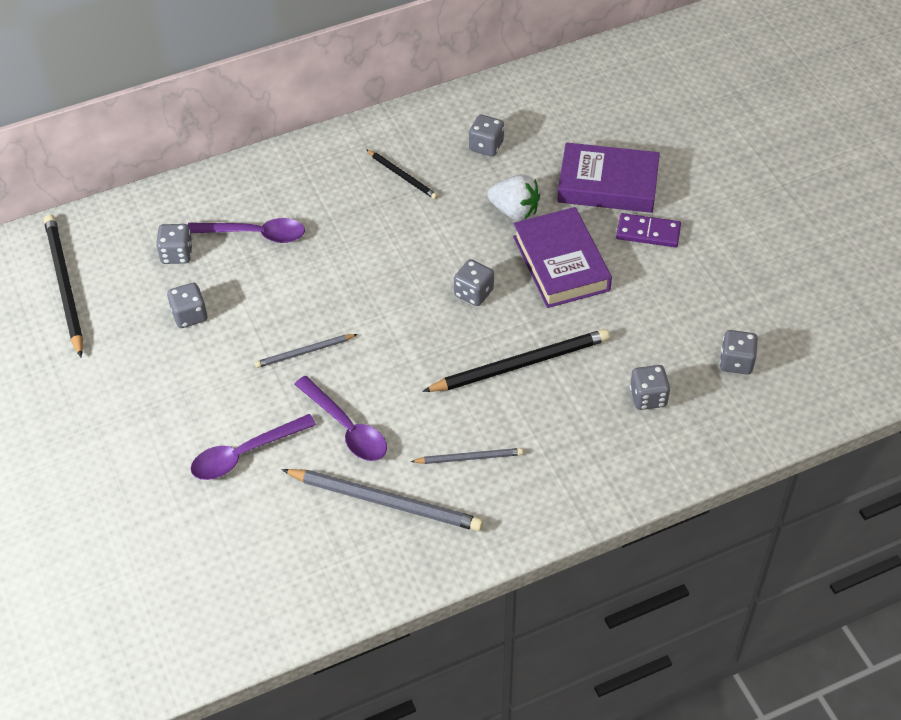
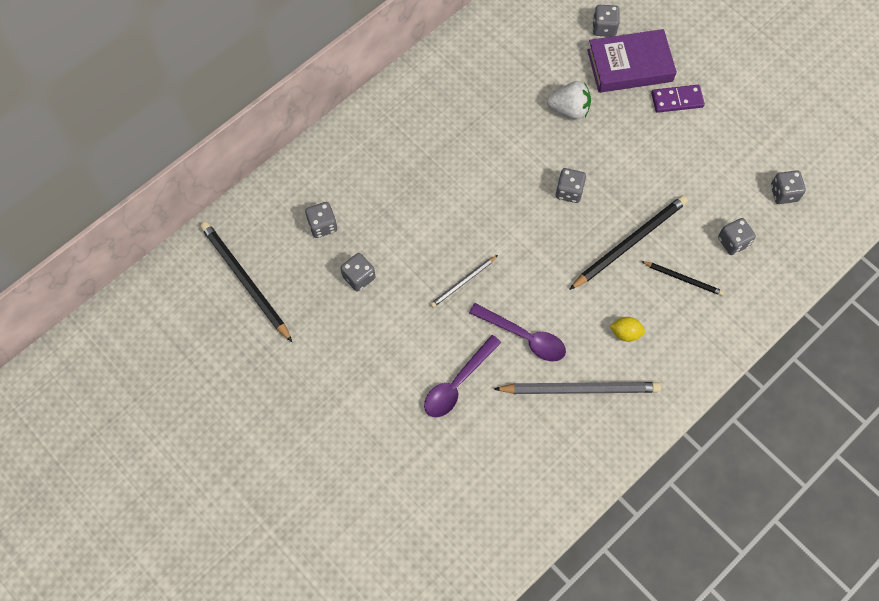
camera: 20 degrees left, 15 degrees up
(255, 234) = (376, 189): purple spoon -> none
(402, 176) = (469, 102): black pencil -> black pencil (683, 279)
(469, 458) = (625, 333): grey pencil -> yellow lemon
(486, 146) = (522, 56): grey dice -> grey dice (604, 28)
(561, 263) = (623, 146): purple book -> none

